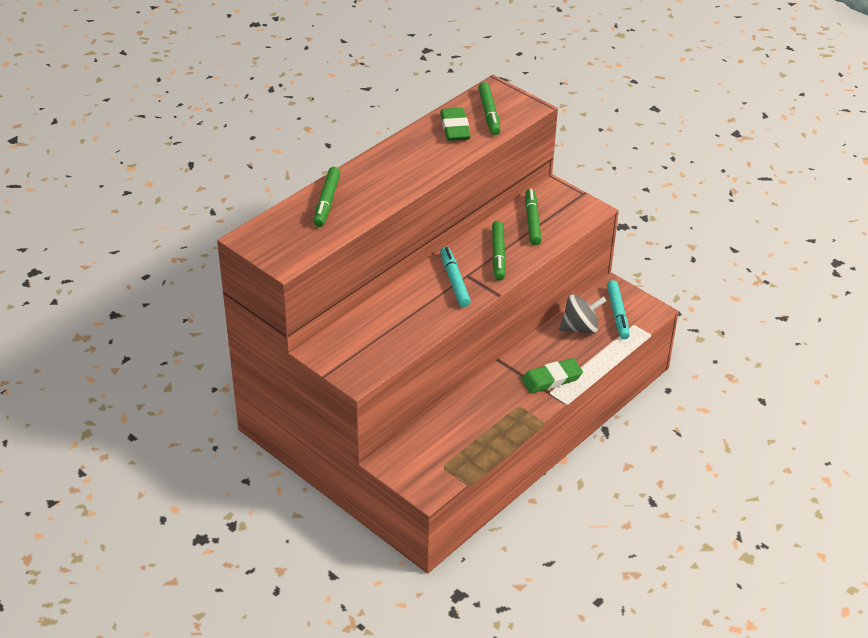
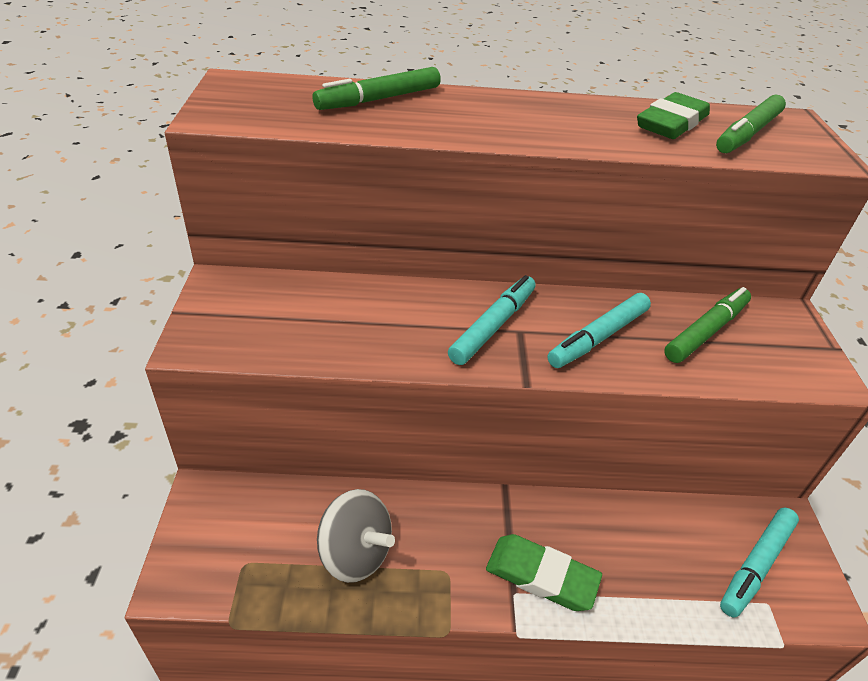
camera: 45 degrees right, 0 degrees up
(498, 255) = (598, 337): green marker -> turquoise marker
(580, 328) = (672, 538): grey spinning top -> grey spinning top (355, 553)

